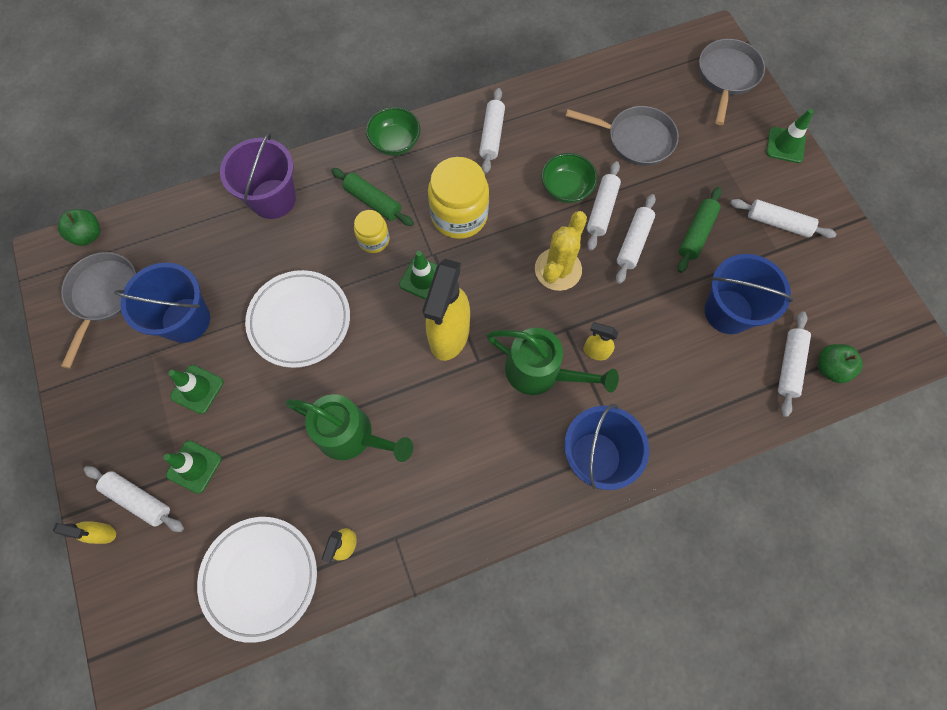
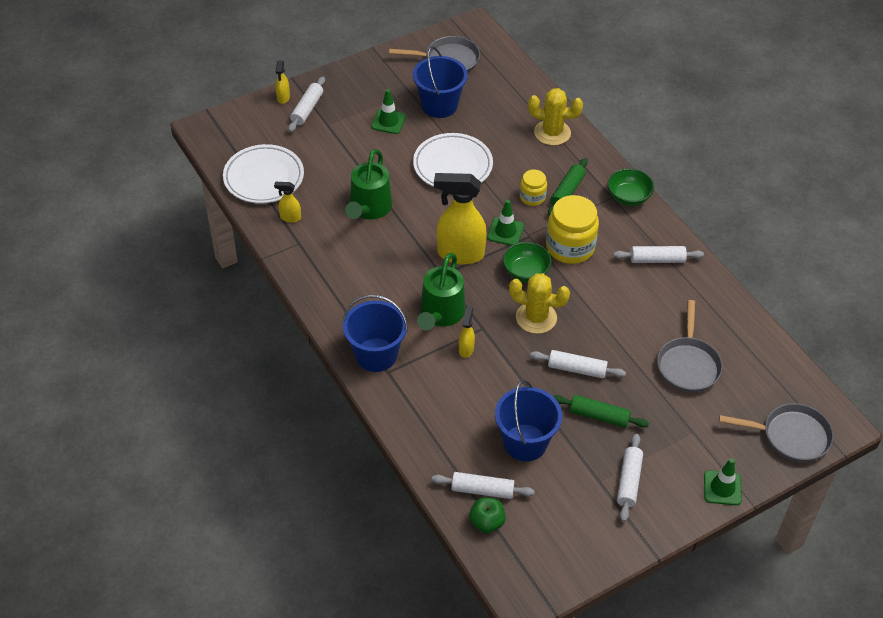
camera: 80 degrees right, 20 degrees down
(88, 235) = (494, 42): green apple -> none
(194, 466) = (333, 131): green traffic cone -> none
(273, 199) = (552, 133): purple bucket -> yellow cactus
(566, 188) = (618, 317): green bowl -> green bowl (526, 272)
(601, 210) = (603, 344): white rolling pin -> none

